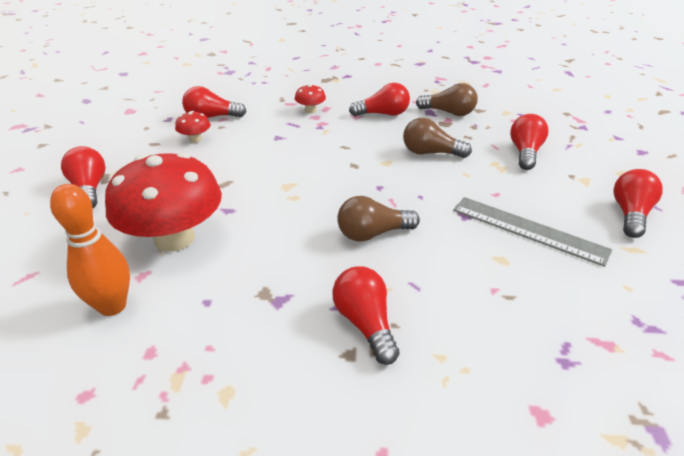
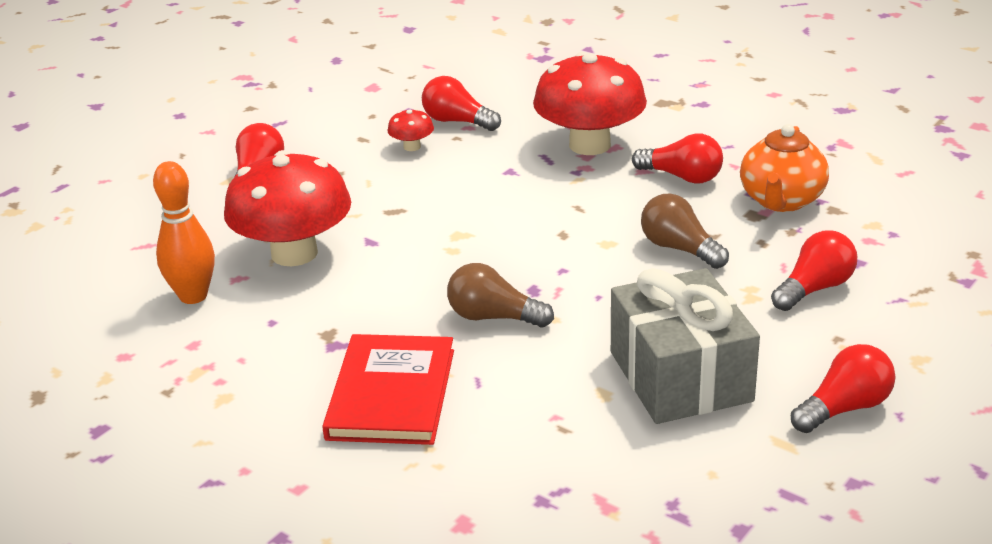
camera: 35 degrees right, 5 degrees down
(310, 110) = (589, 145): red mushroom -> red mushroom, size x2.38
(365, 323) = (391, 394): red light bulb -> red book
(448, 112) = (781, 201): brown light bulb -> orange teapot
(528, 229) = (680, 376): grey ruler -> grey gift

